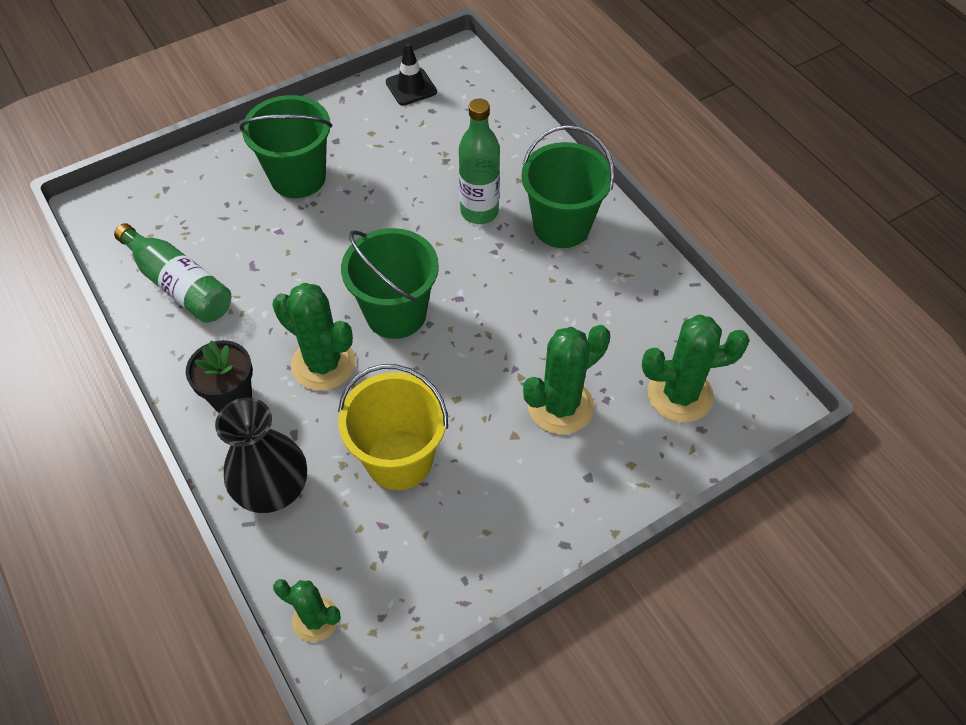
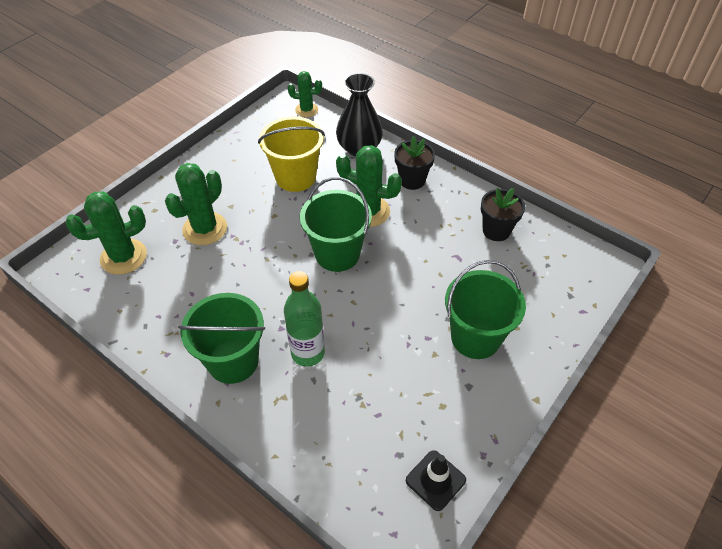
camera: 160 degrees right, 5 degrees down
(179, 285) = (496, 230): green bottle -> black flower pot

